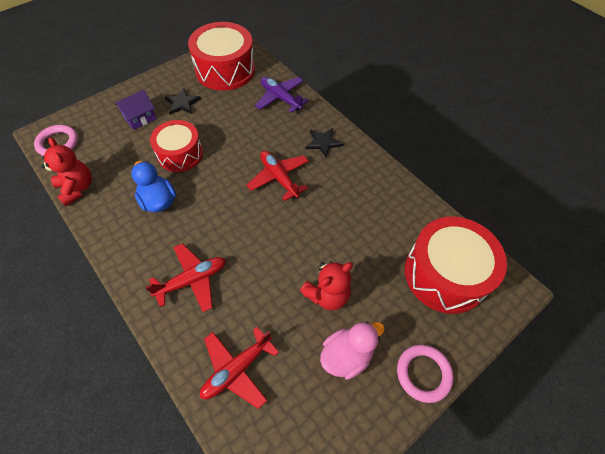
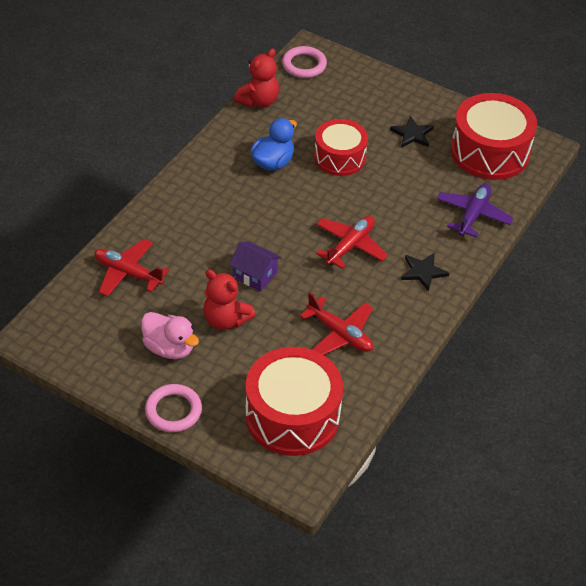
camera: 70 degrees right, 10 degrees down
(140, 118) = (371, 109): purple house -> purple house (254, 275)
(192, 280) = (199, 216): red plane -> red plane (340, 334)

